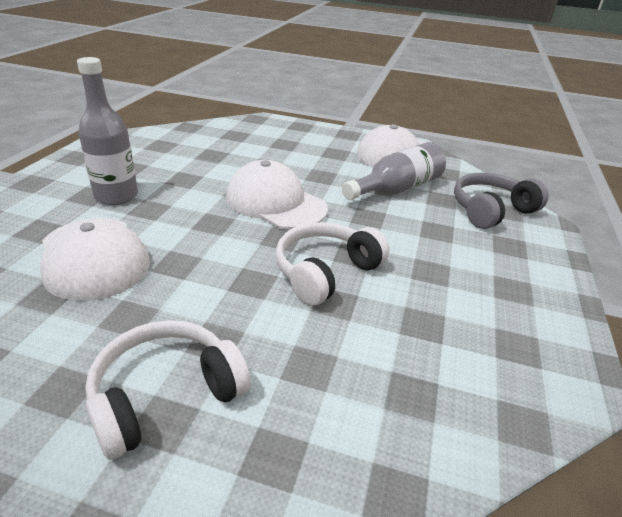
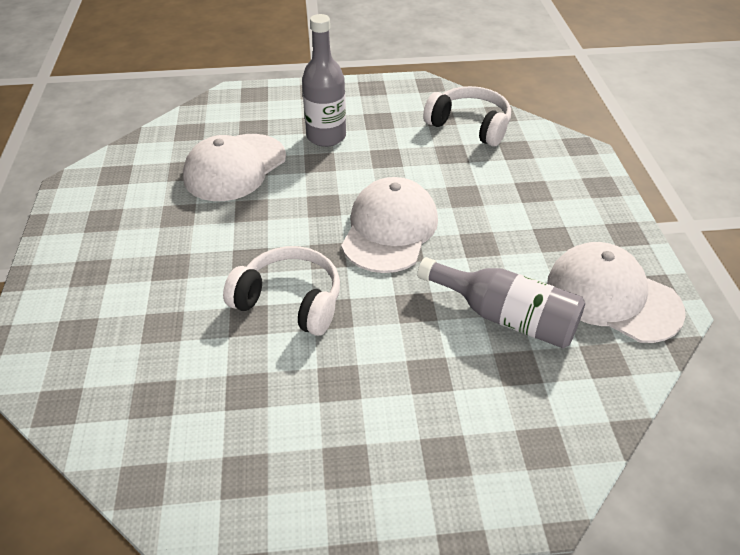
camera: 70 degrees right, 10 degrees up
(166, 395) = (111, 264): white headphones -> white headphones (469, 126)
(491, 210) = (529, 427): grey headphones -> none

